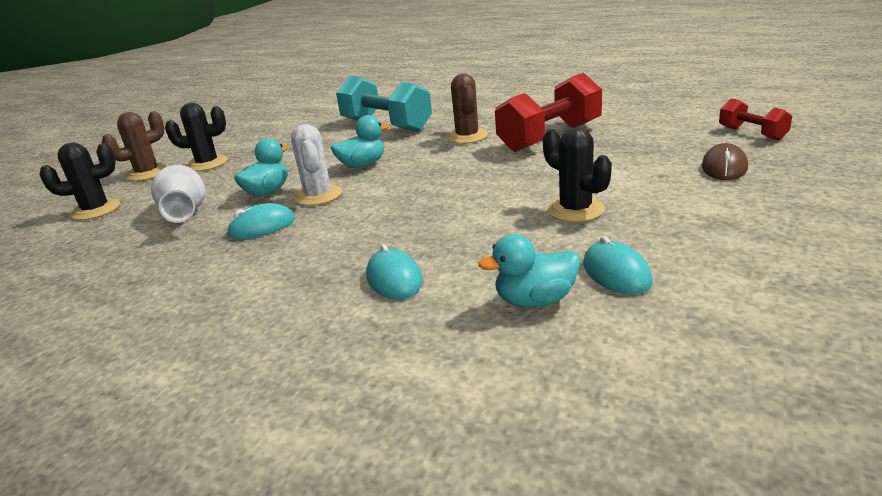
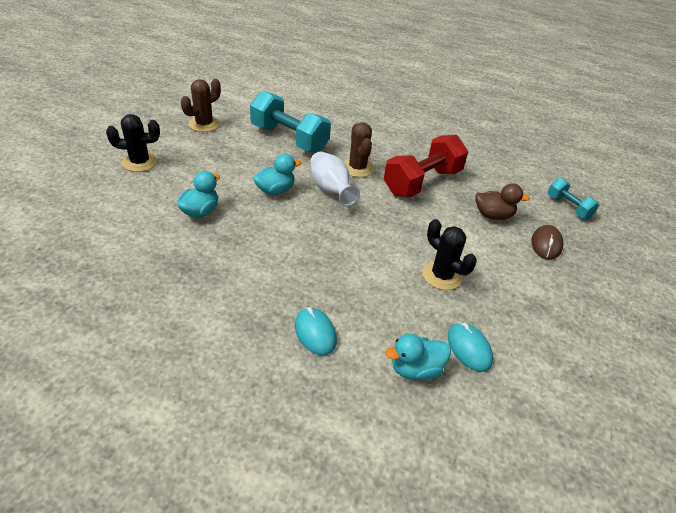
camera: 10 degrees left, 15 degrees up
(96, 210) = (52, 210): black cactus -> none
(147, 173) = (87, 165): brown cactus -> brown cactus (204, 124)
(185, 213) = (135, 228): white vase -> white vase (331, 190)
(262, 227) = (203, 256): turquoise mouse -> none
(318, 195) = (244, 224): white cactus -> none
(646, 152) = (493, 215): none -> brown duck
(752, 133) = (568, 207): red dumbbell -> turquoise dumbbell

